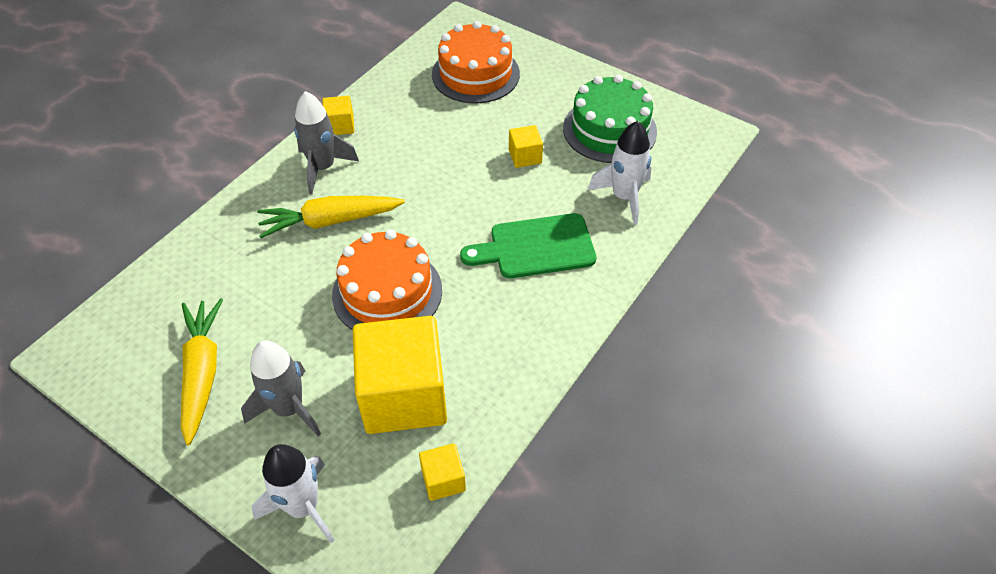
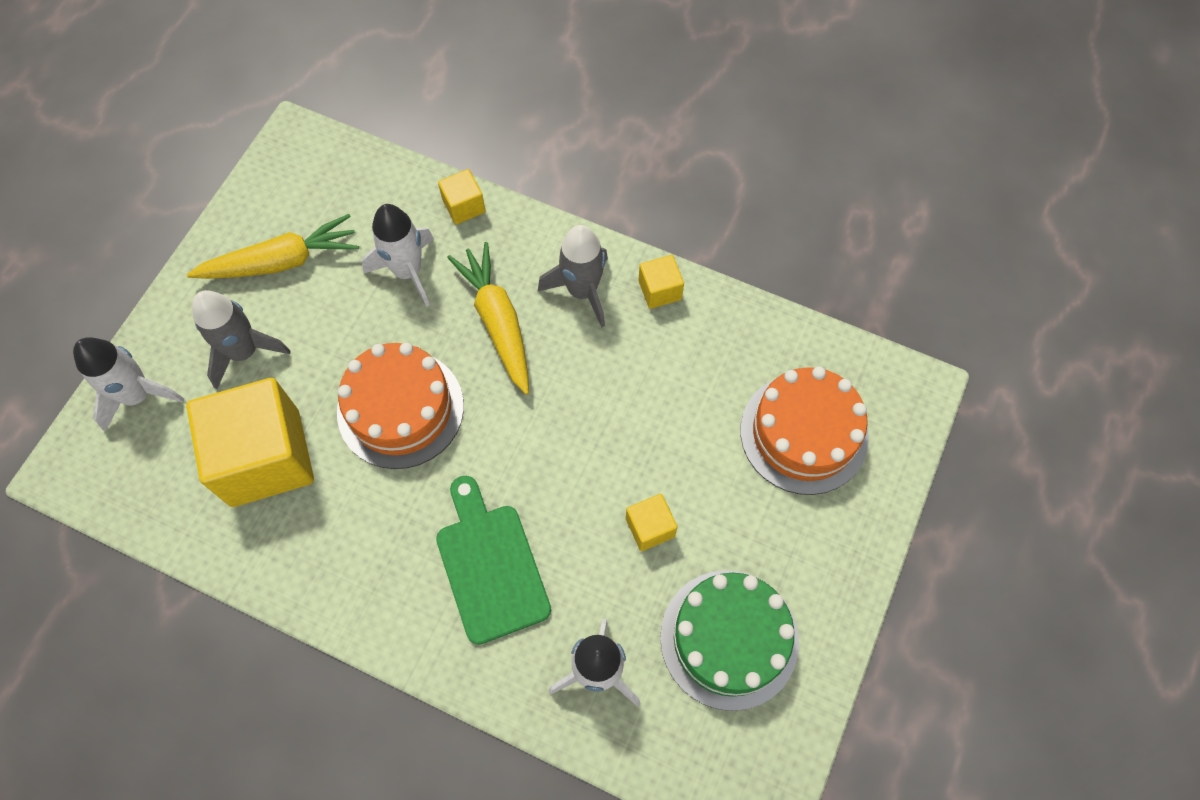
camera: 80 degrees right, 15 degrees up
(256, 276) = (408, 271): none -> white rocket
(443, 480) = (168, 518): yellow cube -> yellow cube (464, 206)

